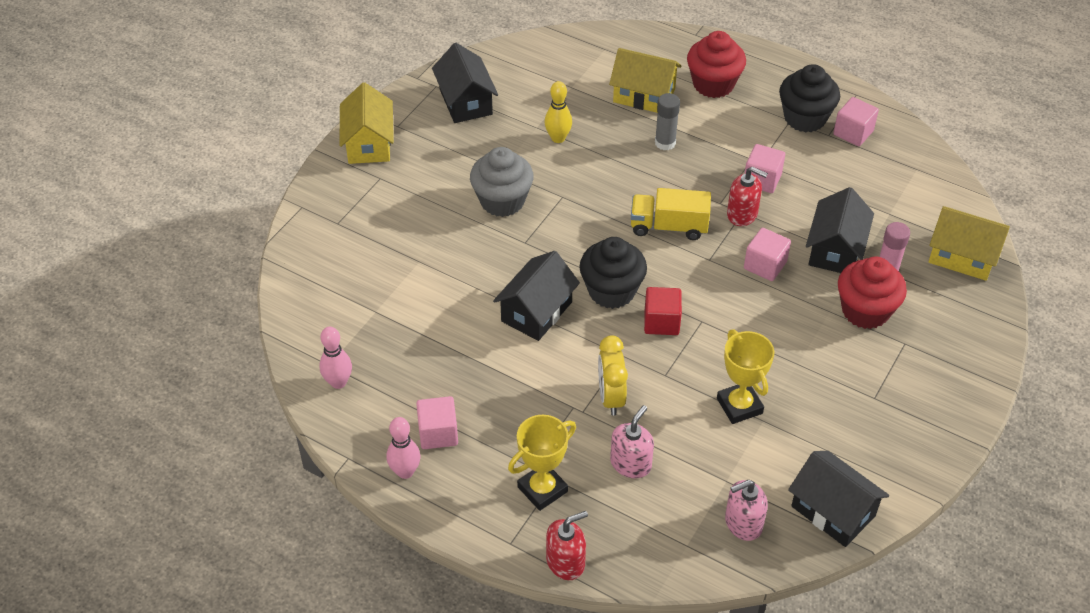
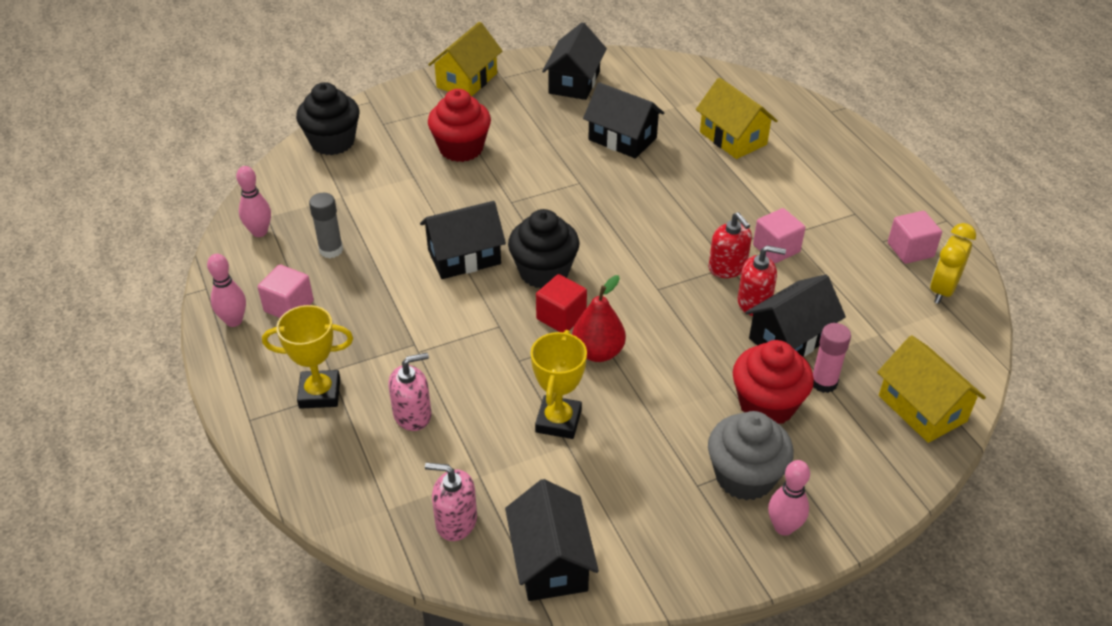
camera: 35 degrees right, 5 degrees down
(502, 201) = (526, 164): grey cupcake -> grey cupcake (744, 477)
(558, 138) = (622, 139): yellow bowling pin -> black house
(565, 562) = (274, 461): red soap dispenser -> red soap dispenser (754, 302)
(611, 397) = (453, 353): yellow clock -> yellow clock (942, 290)
(665, 143) = (714, 181): grey glue stick -> grey glue stick (331, 250)
(669, 227) = (648, 246): yellow truck -> none
(713, 84) = (808, 155): red cupcake -> red cupcake (461, 148)
(715, 335) = (598, 352): none -> red pear
(765, 265) = (706, 318): pink cube -> none
(805, 118) = (872, 217): black cupcake -> black cupcake (332, 142)
(952, 394) = (783, 527): none -> pink bowling pin

